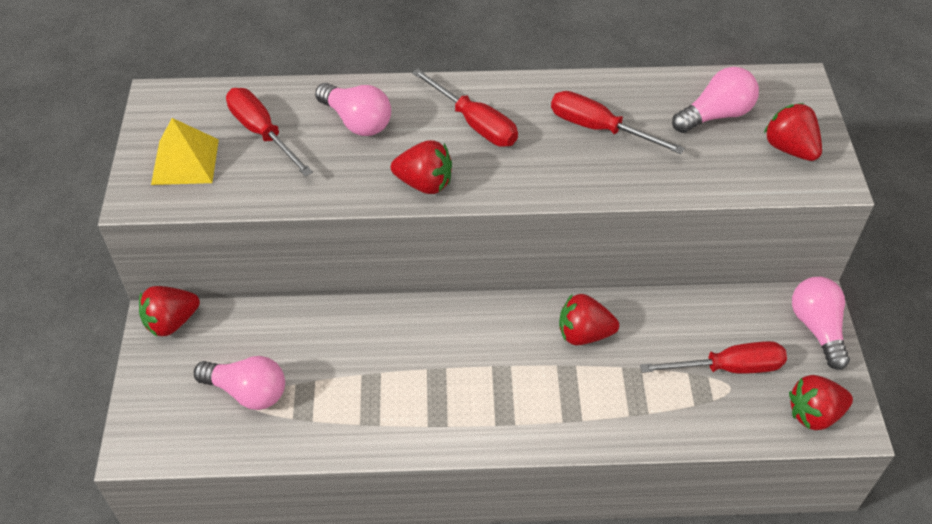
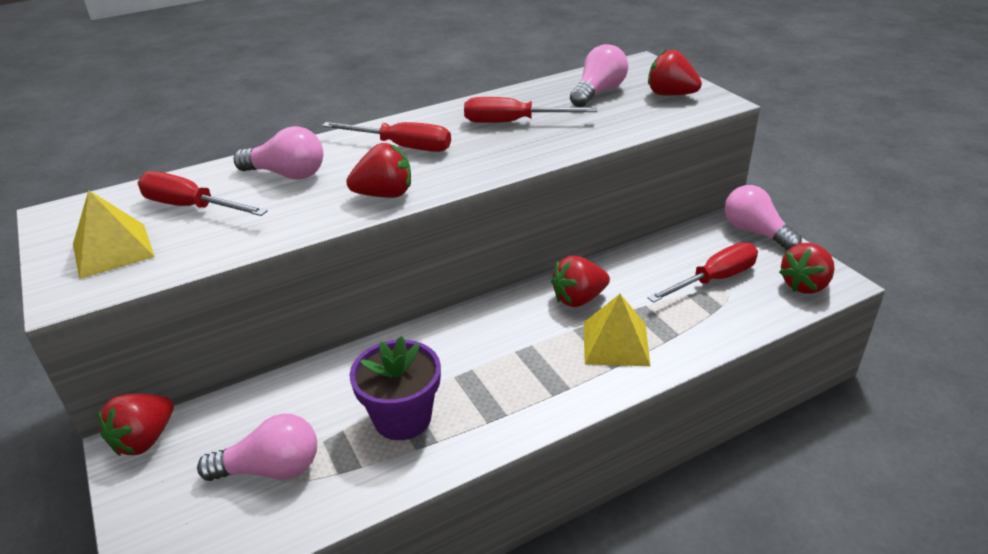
camera: 25 degrees left, 15 degrees down
(365, 391) = (402, 418): none -> purple flower pot
(584, 397) = (616, 343): none -> yellow pyramid

